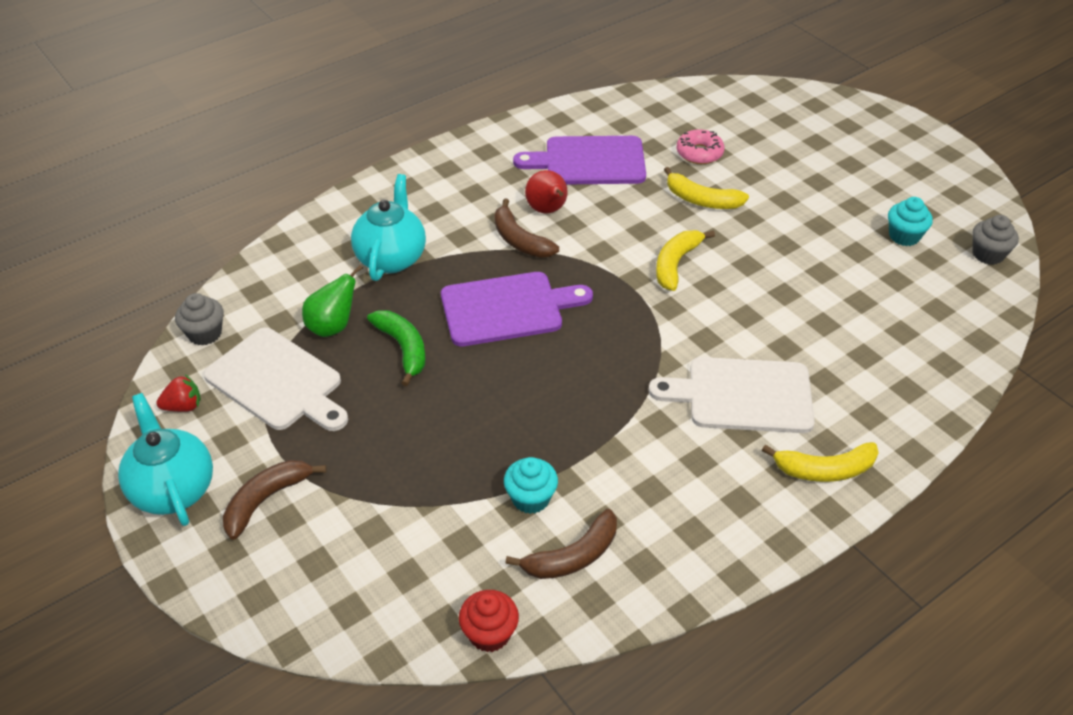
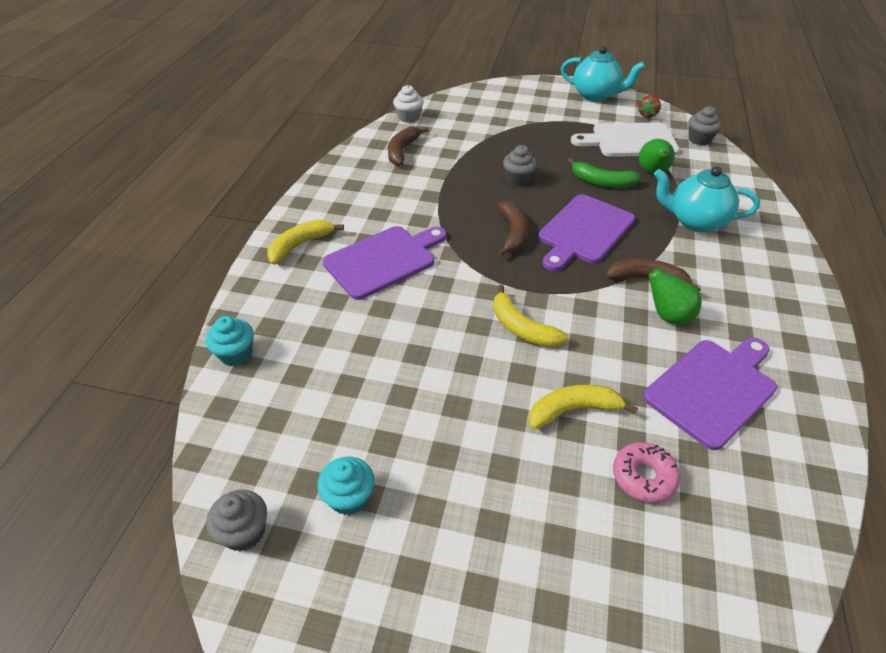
camera: 140 degrees right, 0 degrees up
(266, 500) = (556, 108): brown banana -> brown banana (513, 233)
(391, 258) = (695, 221): turquoise teapot -> turquoise teapot turned 135 degrees clockwise
(485, 409) = (518, 179): none -> grey cupcake
(489, 633) = (409, 117): red cupcake -> white cupcake
(530, 498) = (447, 159): turquoise cupcake -> turquoise cupcake (236, 354)
(547, 210) = (667, 315): red pear -> green pear
(675, 264) = (522, 328): yellow banana -> yellow banana turned 150 degrees clockwise
(742, 395) = (384, 260): white cutting board -> purple cutting board

